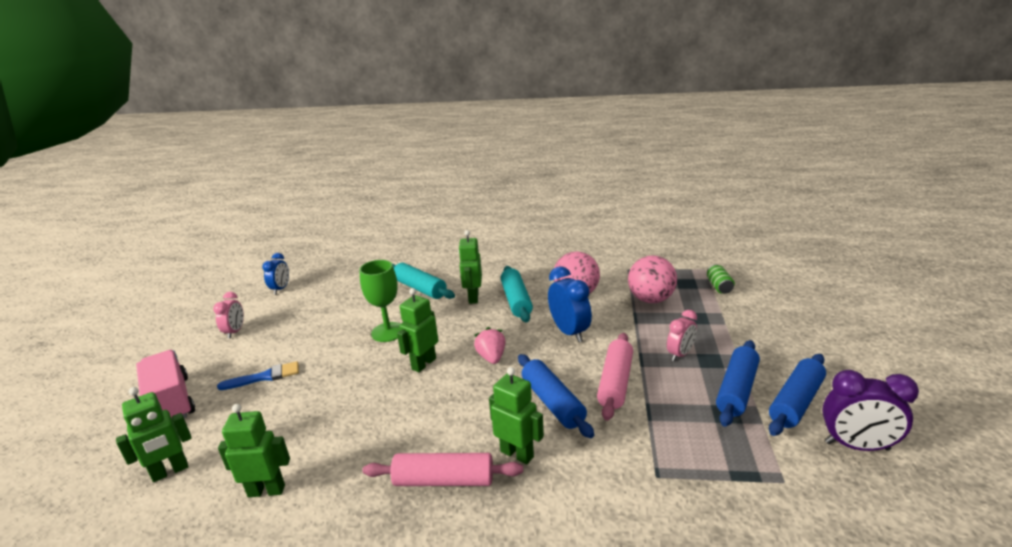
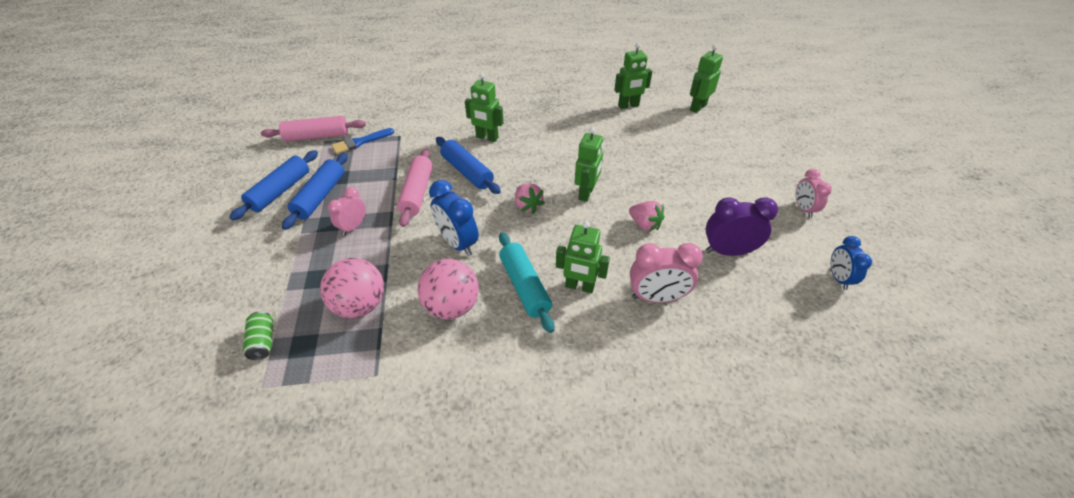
camera: 165 degrees right, 20 degrees up
(171, 402) = (761, 142): pink truck -> none
(264, 377) = (713, 168): blue brush -> blue brush (360, 142)
(388, 332) = (645, 224): green goblet -> pink strawberry
(420, 288) = (656, 297): turquoise rolling pin -> pink clock
(444, 480) = (527, 120): pink rolling pin -> pink rolling pin (317, 136)
(473, 297) = (579, 286): green robot -> green robot turned 120 degrees clockwise
(857, 446) = (262, 164): purple clock -> purple clock (728, 251)

